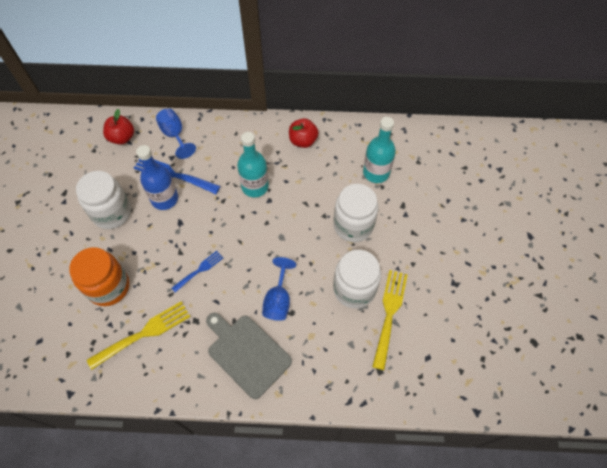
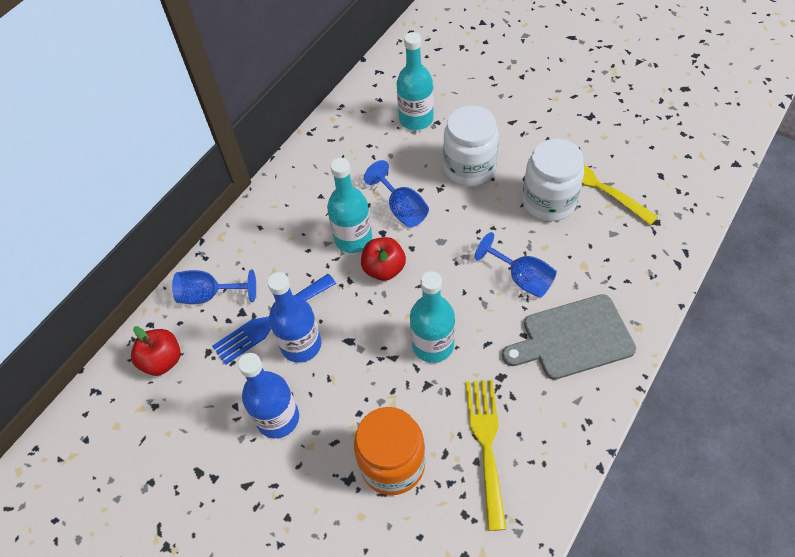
camera: 55 degrees left, 5 degrees down
(112, 213) = (278, 418): white jar -> blue bottle
(199, 270) = (433, 345): blue fork -> turquoise bottle
(294, 202) = (402, 209): none -> blue goblet
(303, 141) = (324, 165): red apple -> red apple (384, 269)

